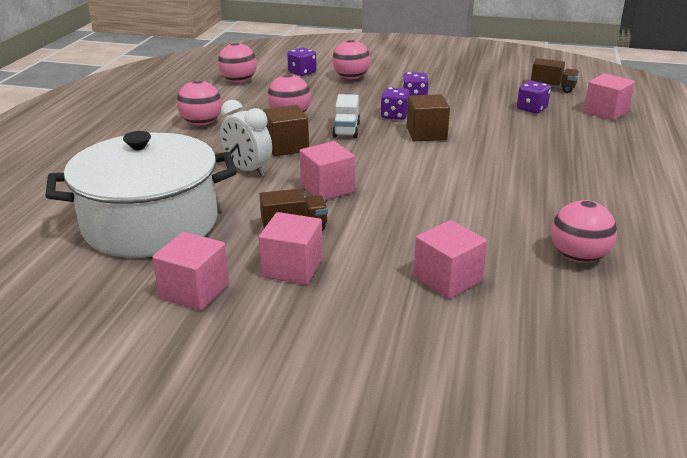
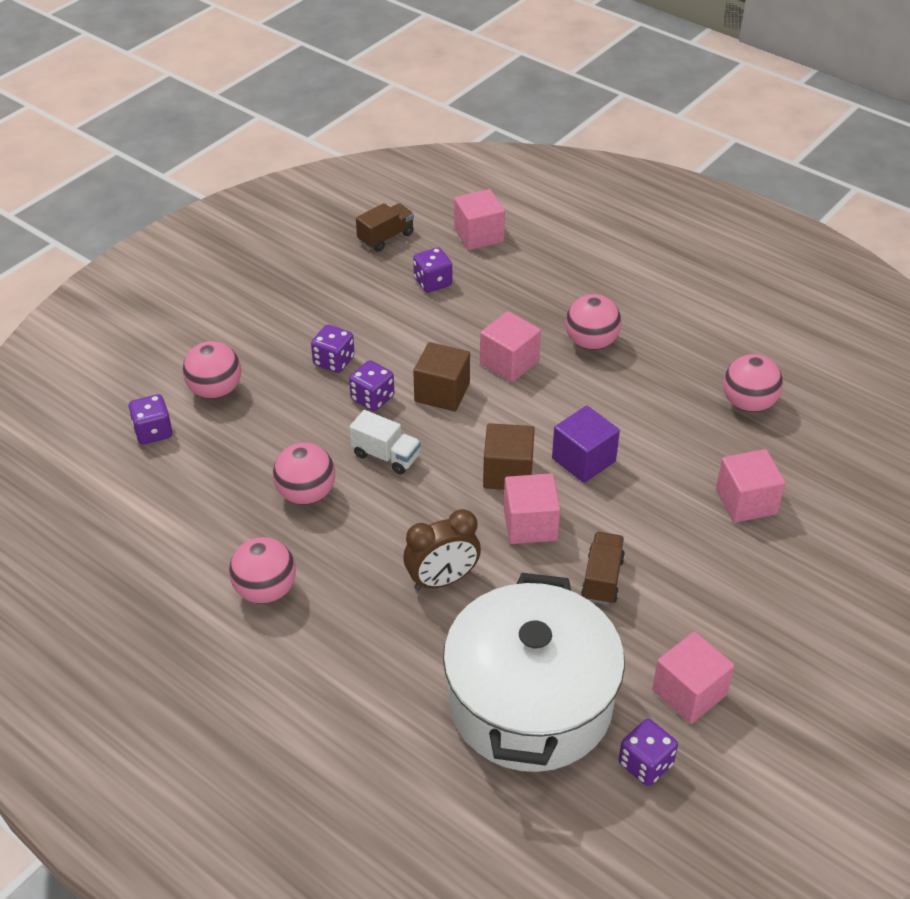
camera: 65 degrees left, 15 degrees up
(108, 284) = (645, 764): none -> purple dice
(238, 81) = (132, 510): pink ball -> pink ball (591, 343)
(248, 170) = (442, 580): white clock -> brown clock
(286, 147) = (398, 525): brown cube -> brown cube (508, 473)
(292, 268) = (680, 604): pink cube -> pink cube (509, 362)
(416, 195) = (583, 460): none -> purple cube

